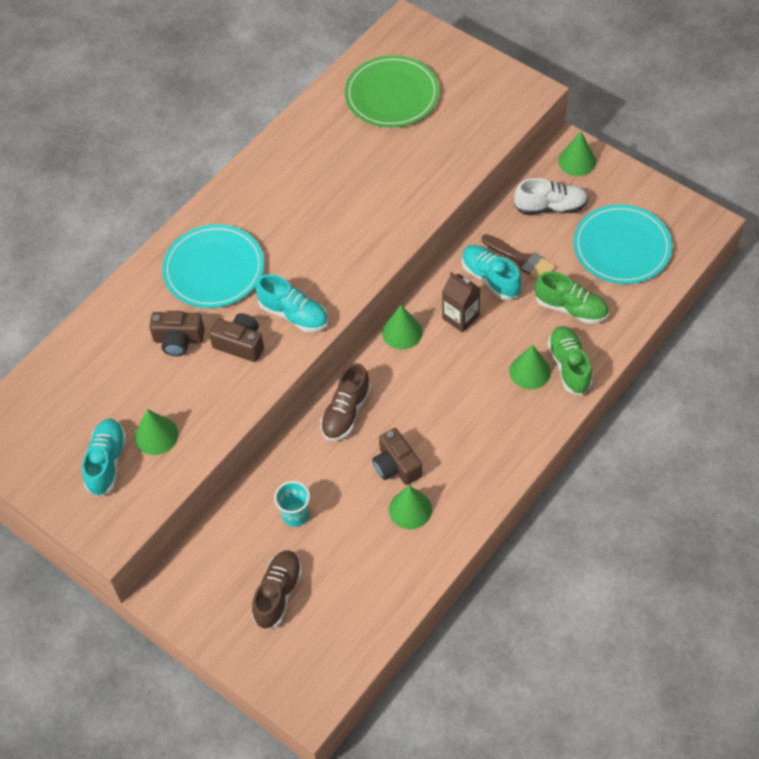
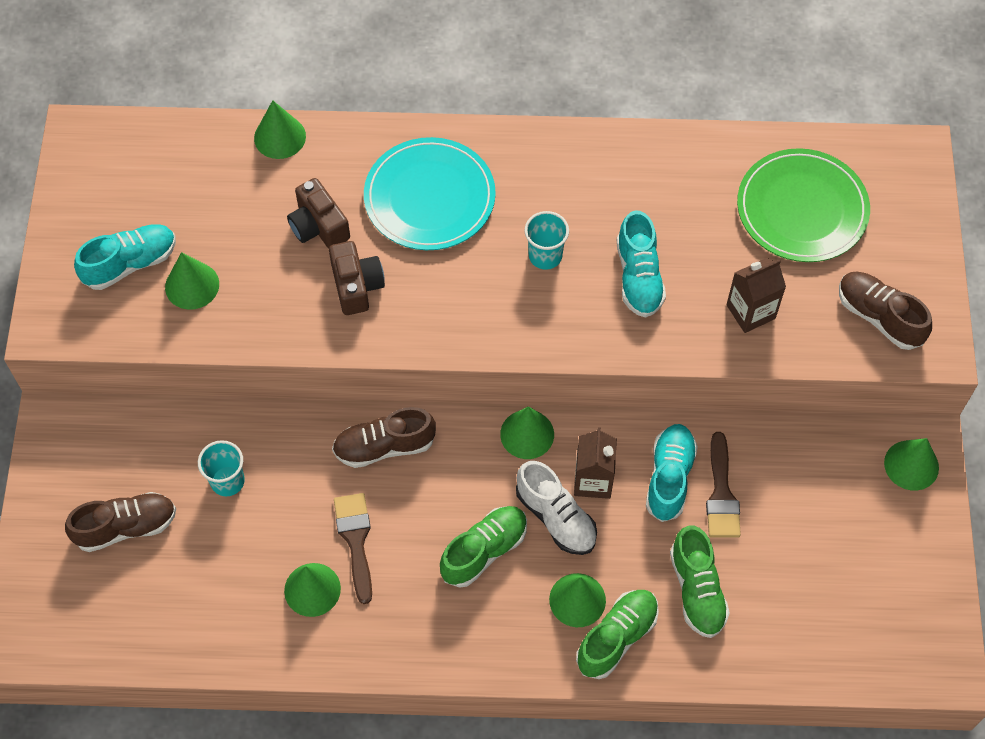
camera: 50 degrees right, 5 degrees up
(92, 324) = (280, 137): none -> green cone
(293, 314) = (432, 310): turquoise shoe -> turquoise shoe (638, 277)
(309, 234) = (545, 256): none -> turquoise cup
(396, 465) = (355, 540): brown camera -> brown brush
(436, 159) = (750, 312): none -> brown carton
(460, 400) = (484, 551): none -> green shoe
(491, 103) = (879, 317): none -> brown shoe
(550, 207) = (820, 478): white shoe -> white shoe (556, 517)
(622, 247) = (828, 592): turquoise plate -> none

